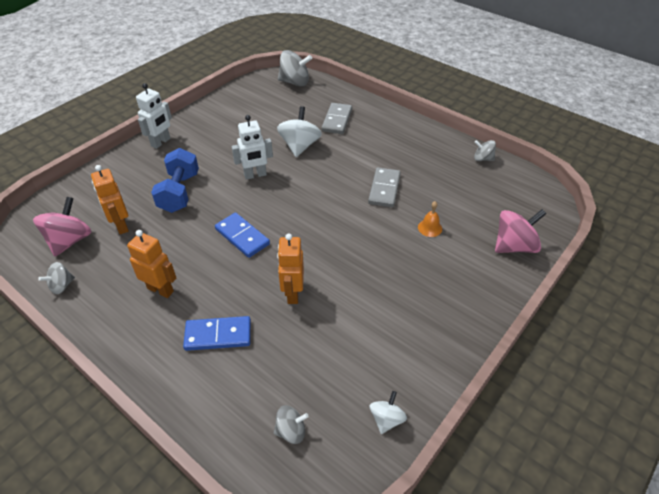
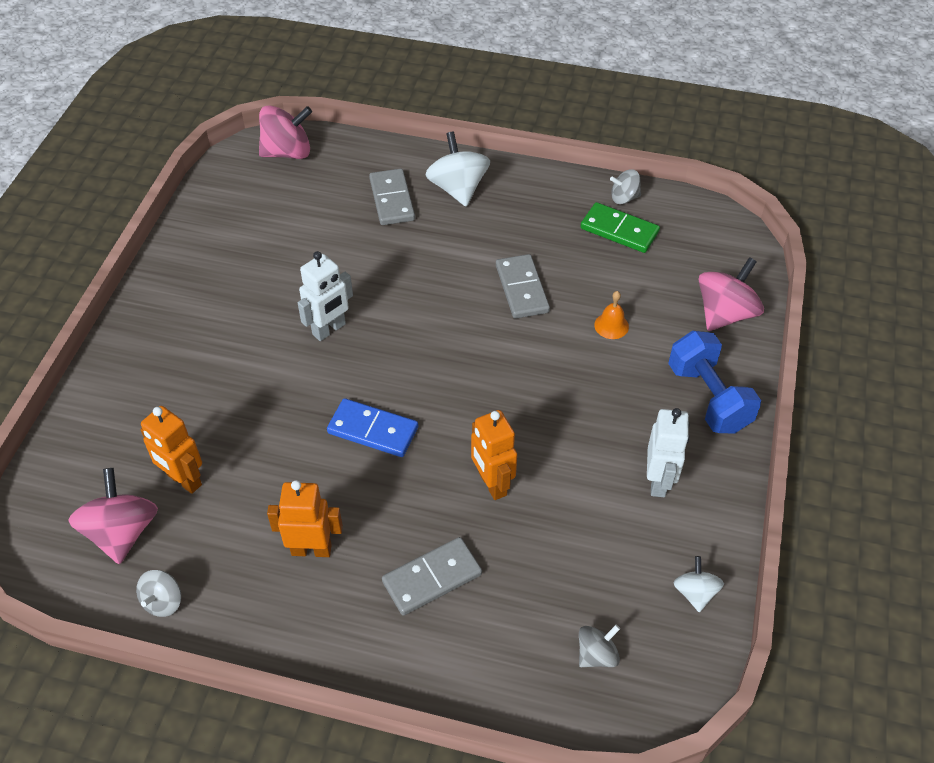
camera: 25 degrees left, 5 degrees up
(161, 142) = (146, 325): white robot -> white robot (659, 481)
(179, 192) = (235, 397): blue dumbbell -> blue dumbbell (708, 397)
(218, 335) = (432, 578): blue domino -> grey domino
(295, 82) = (287, 152): grey spinning top -> pink spinning top
(300, 146) = (364, 260): white spinning top -> white spinning top (458, 189)
(468, 176) = (619, 230): none -> green domino

